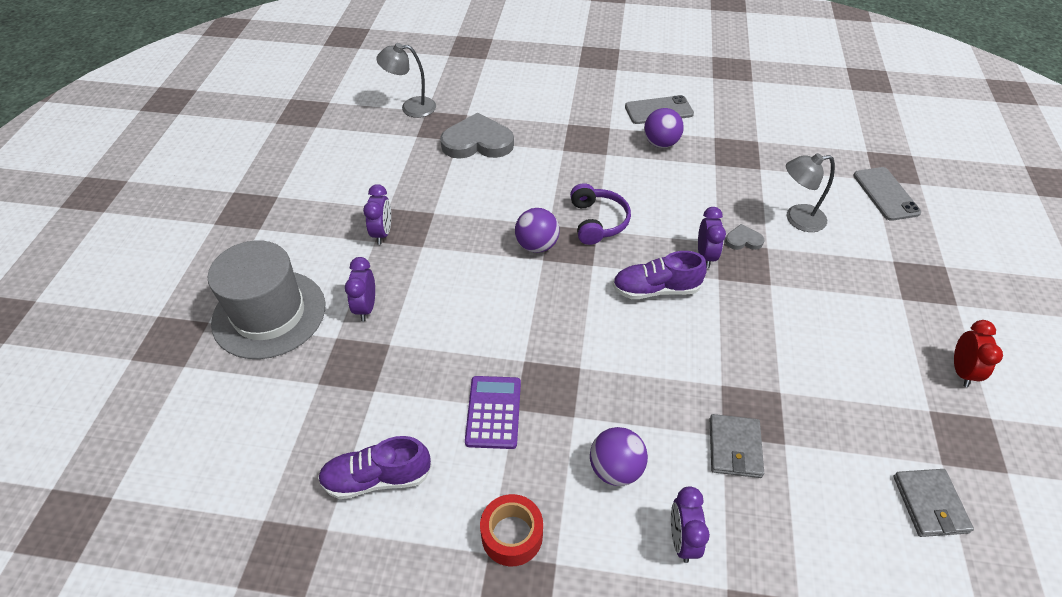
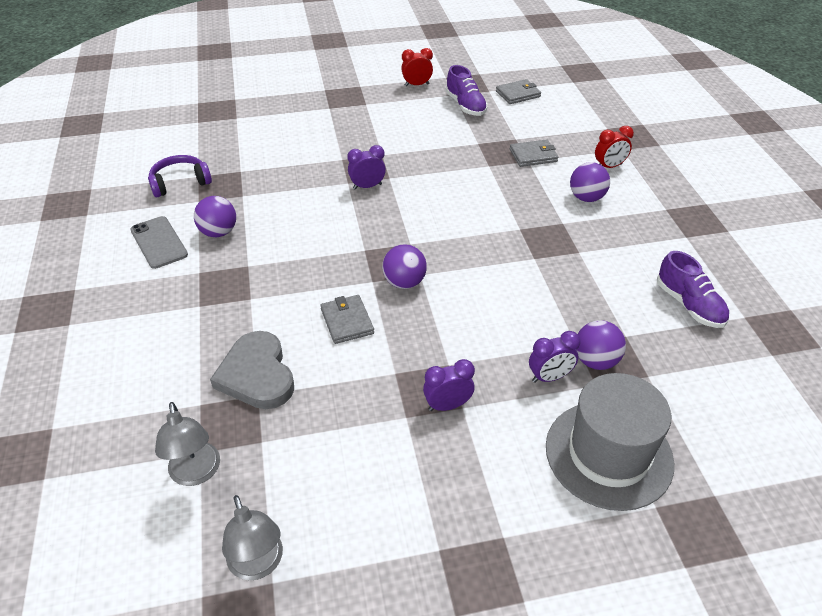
camera: 110 degrees left, 5 degrees down
(361, 350) = (595, 361): none -> purple ball
(493, 412) = (590, 262): purple calculator -> none
(506, 198) = (347, 321): none -> grey wallet
(512, 535) = (666, 230): red tape -> none
(597, 221) = (353, 251): purple headphones -> purple headphones (180, 183)
(656, 289) = (418, 205): purple shoe -> purple shoe (465, 105)
(682, 539) = (609, 166): purple clock -> red clock
(743, 240) = (339, 171): grey heart -> none
(797, 219) = (301, 148): grey lamp -> grey lamp (258, 565)
(885, 194) = (253, 112): grey phone -> none

